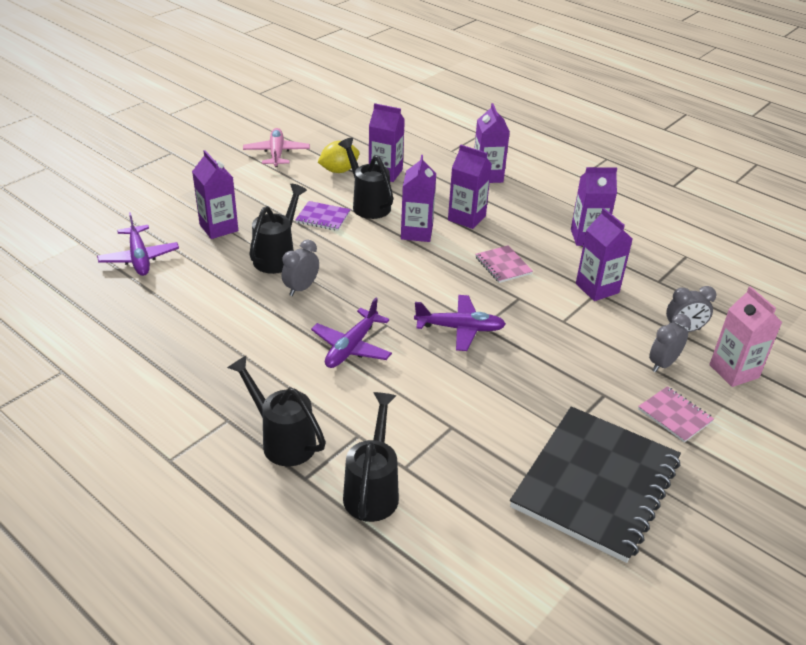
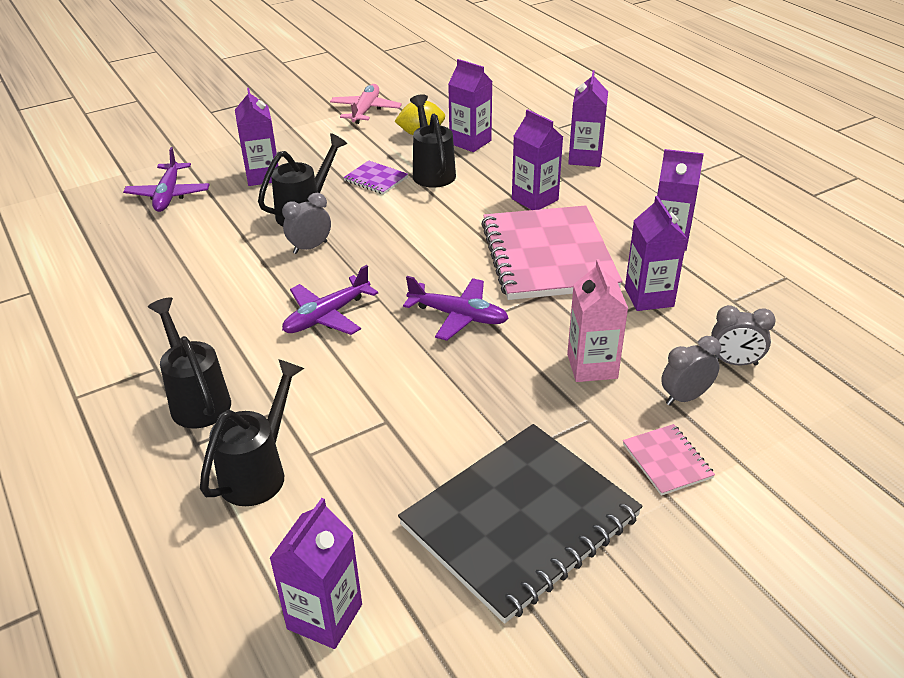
camera: 20 degrees right, 0 degrees up
(416, 232) = (469, 207): purple carton -> purple carton (325, 616)
(503, 265) = (548, 256): pink notebook -> pink notebook, size x2.38
(734, 371) = (776, 423): pink carton -> pink carton (592, 366)

